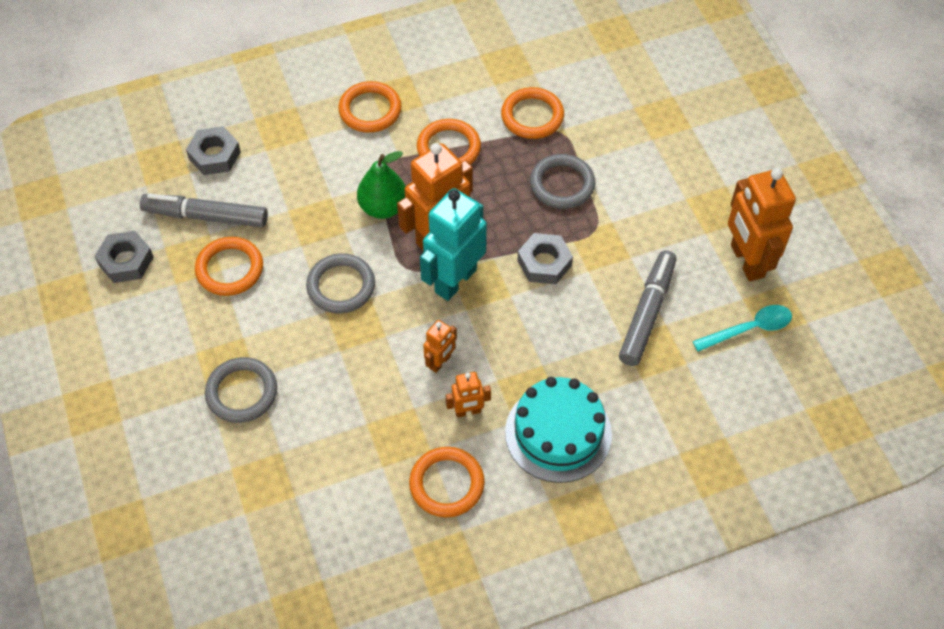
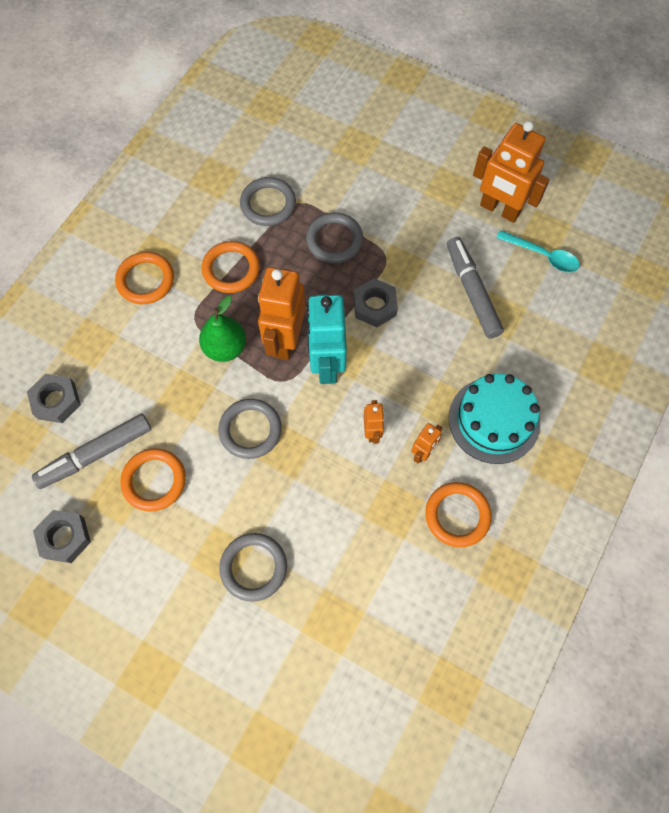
camera: 40 degrees left, 10 degrees up
(532, 116) = (268, 204): orange ring -> grey ring
(749, 329) = (542, 255): turquoise spoon -> turquoise spoon turned 90 degrees clockwise

